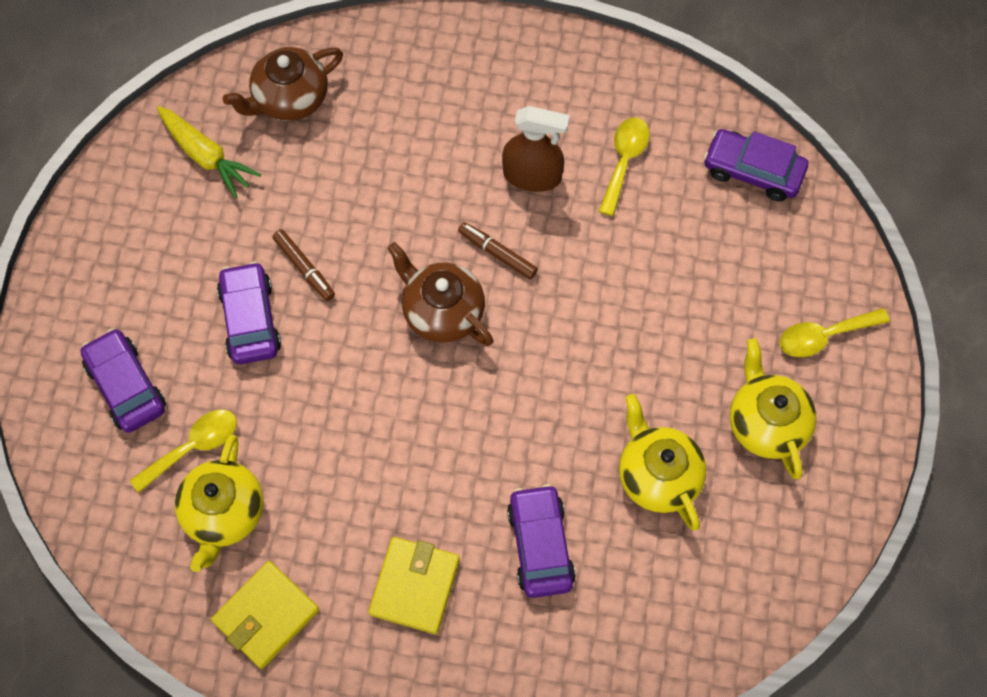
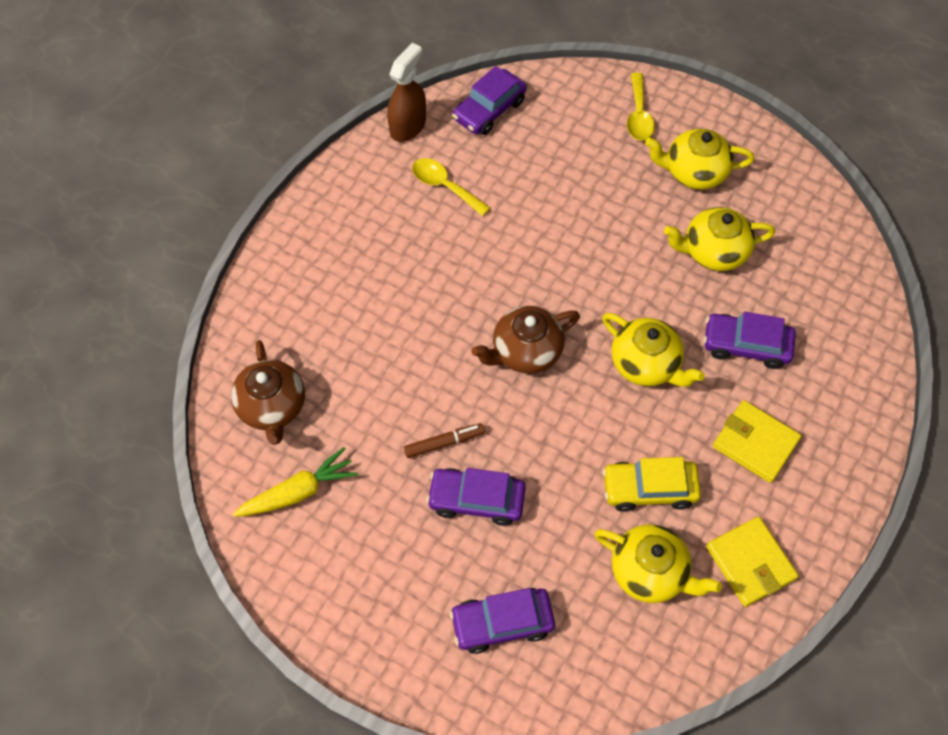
camera: 70 degrees left, 5 degrees down
(193, 447) = (580, 580): yellow spoon -> none
(319, 487) = (649, 489): none -> yellow car
(473, 441) = (646, 364): none -> yellow teapot
(497, 253) = (489, 296): brown marker -> none
(532, 176) = (430, 250): brown spray bottle -> brown spray bottle (408, 126)

